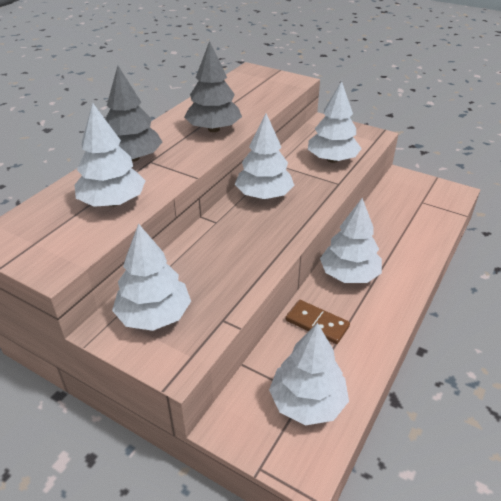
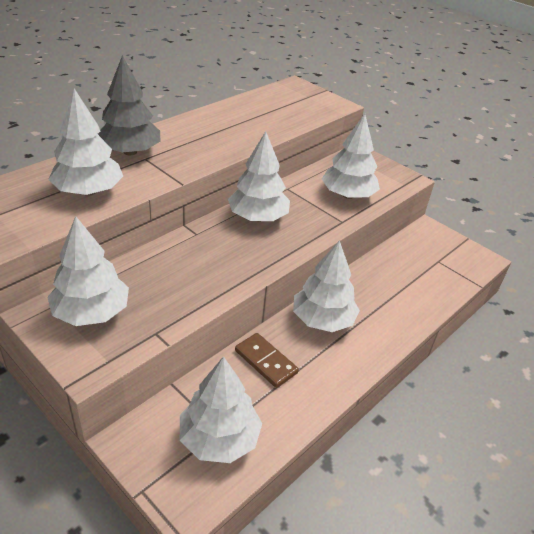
camera: 10 degrees right, 0 degrees up
(213, 129) = (225, 138): grey tree -> none

